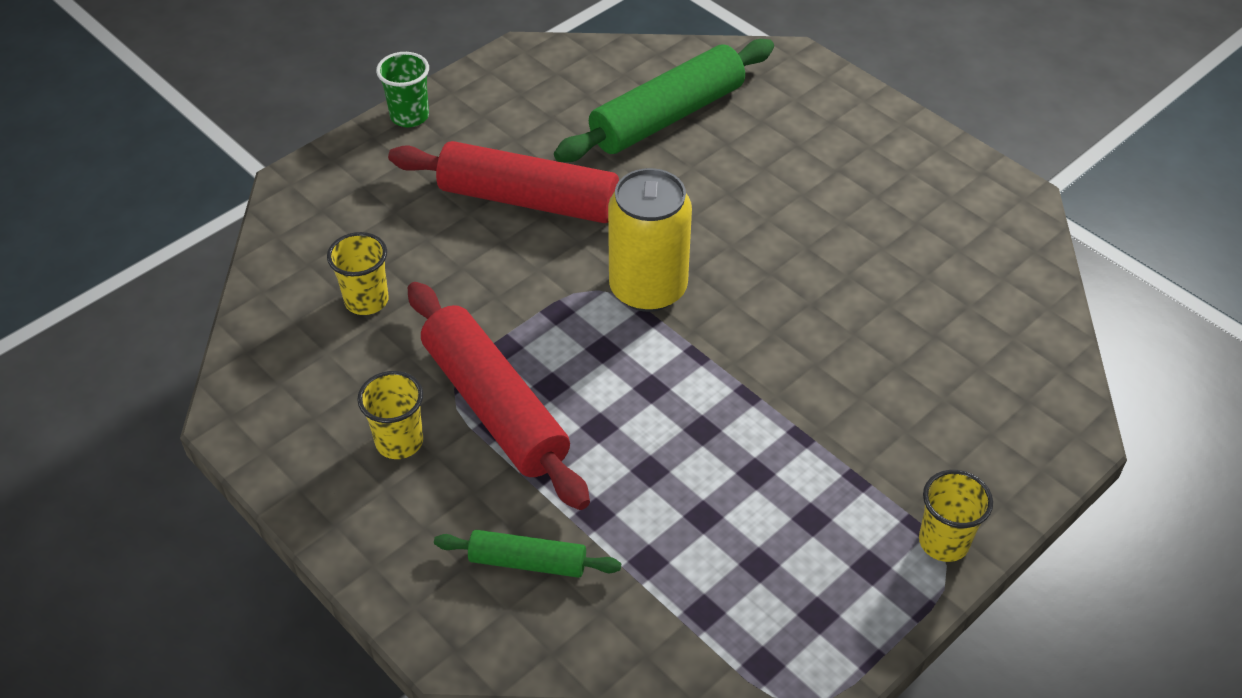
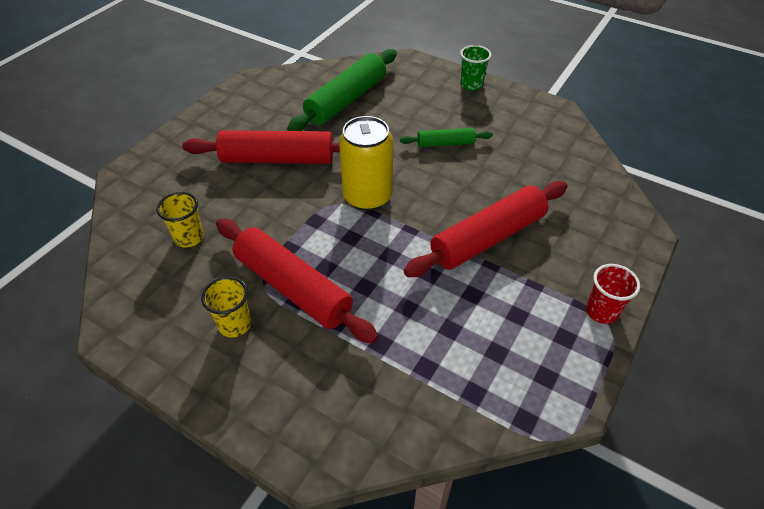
camera: 15 degrees left, 0 degrees up
(409, 116) = (189, 124): green cup -> green cup (471, 85)
(528, 561) = (346, 387): green rolling pin -> green rolling pin (445, 143)
(812, 393) = (488, 238): none -> red rolling pin
(943, 542) = (601, 311): yellow cup -> red cup

